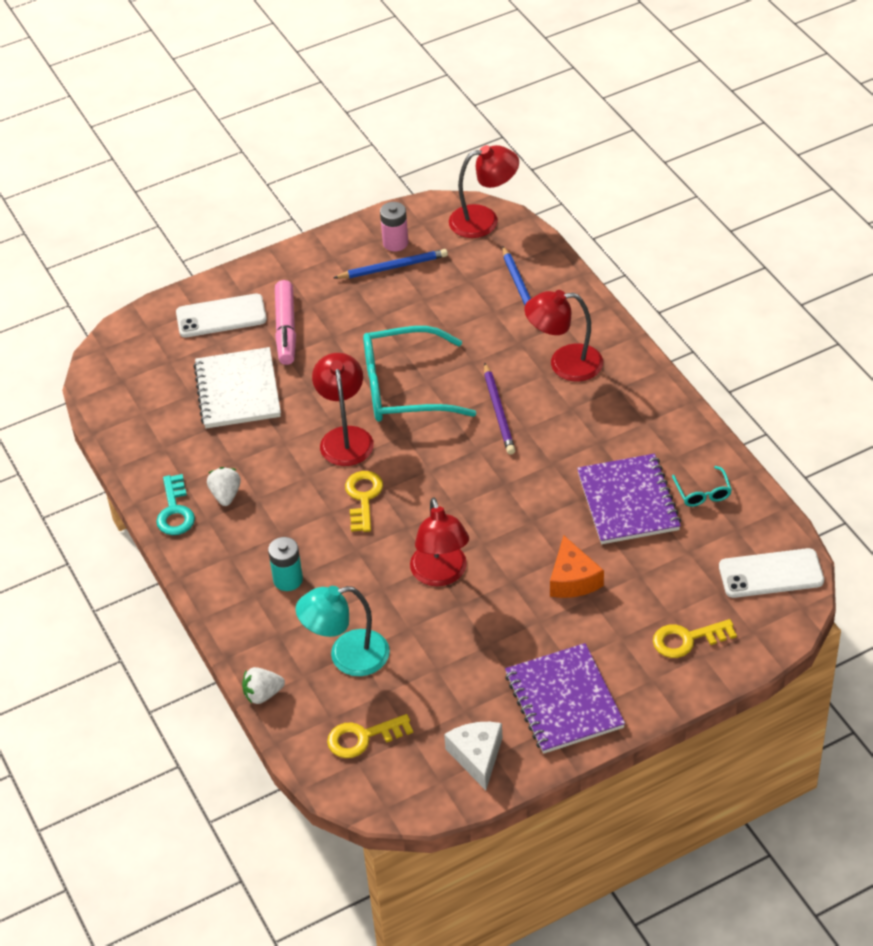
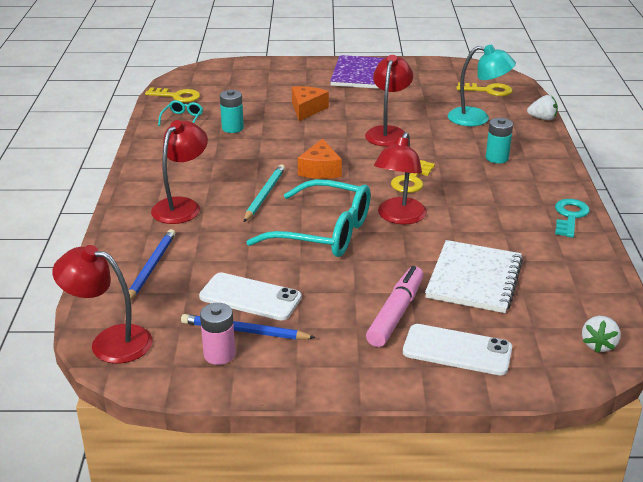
camera: 155 degrees left, 15 degrees down
(226, 495) = (522, 213): white strawberry -> white strawberry (598, 345)
(471, 473) = (320, 170): none -> orange cheese
(477, 756) = (427, 71): white cheese -> none
(499, 411) = (264, 195): purple pencil -> turquoise pencil
(564, 364) = (182, 206): red lamp -> red lamp turned 90 degrees counterclockwise
(628, 501) = (232, 128): purple notebook -> turquoise battery
(687, 639) = (270, 75): yellow key -> yellow key (177, 96)
(771, 574) = (192, 82): white phone -> white phone (250, 297)

